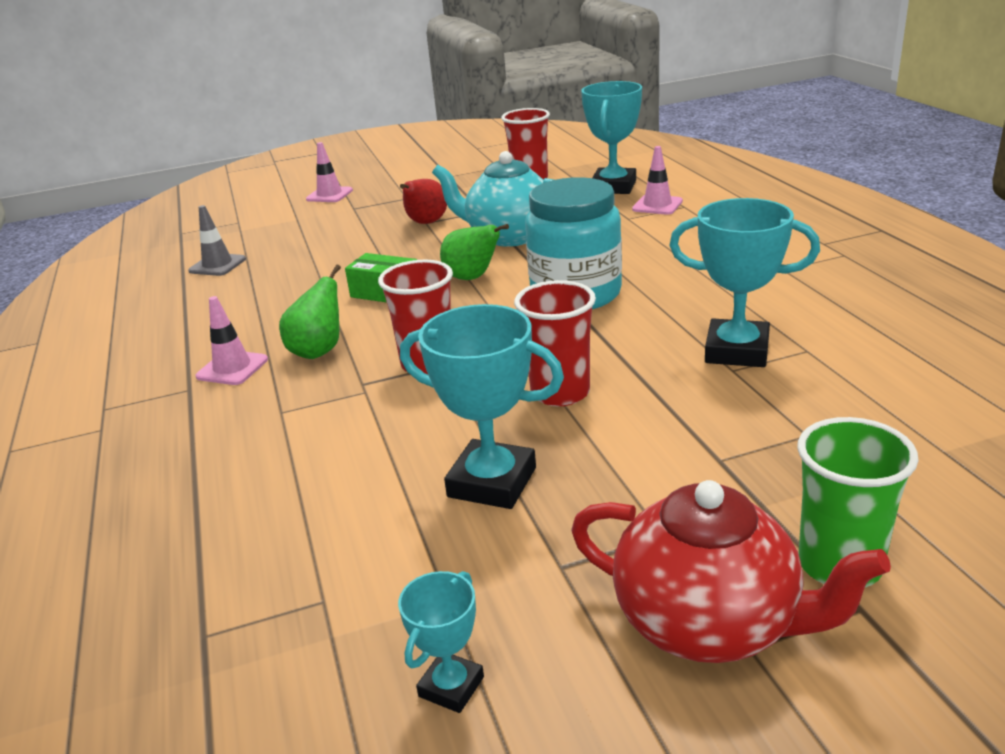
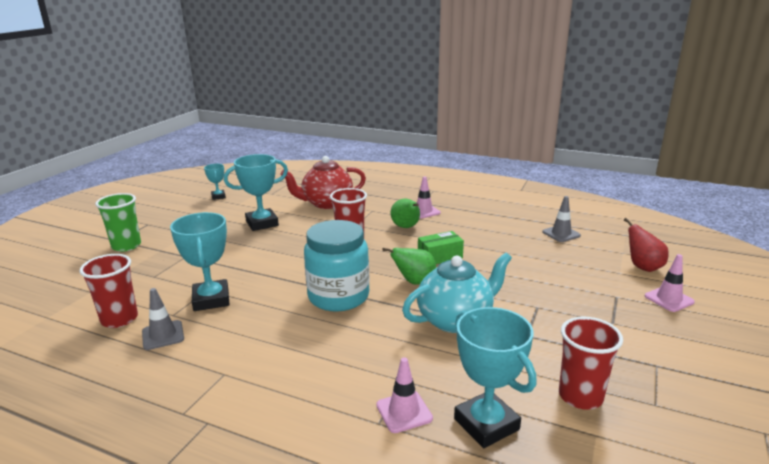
camera: 130 degrees right, 5 degrees down
(426, 223) = (535, 306): red pear -> red pear (643, 267)
(560, 393) = (276, 252): red cup -> red cup (119, 319)
(709, 623) = (161, 223): red teapot -> red teapot (326, 203)
(737, 351) = (211, 299): turquoise trophy -> turquoise trophy turned 75 degrees counterclockwise
(834, 327) = (163, 335): none -> grey traffic cone

